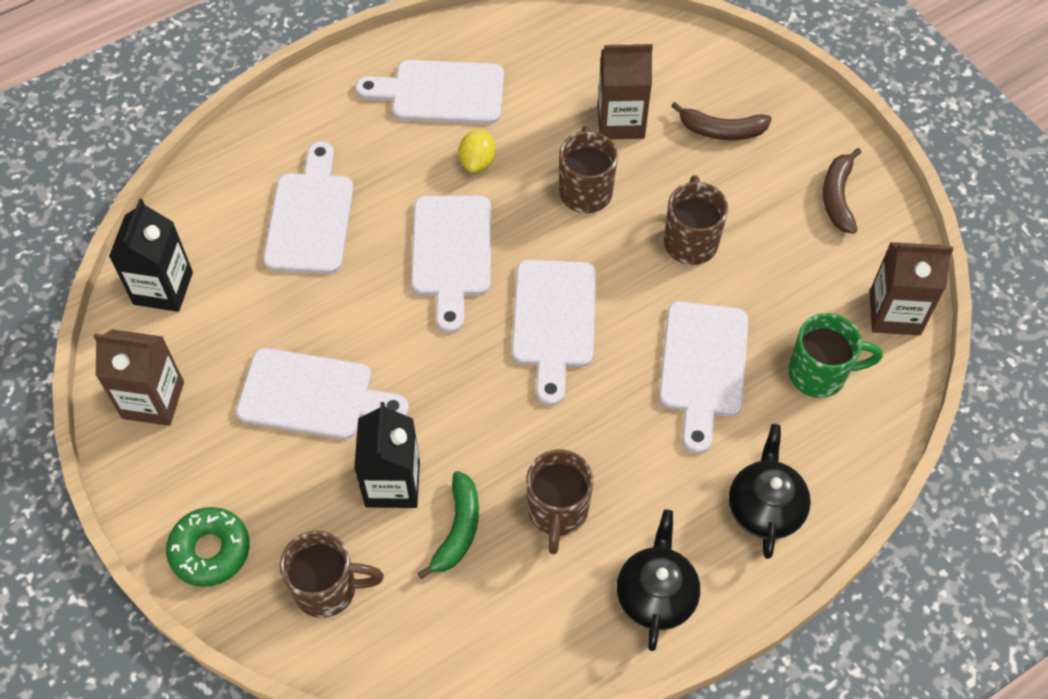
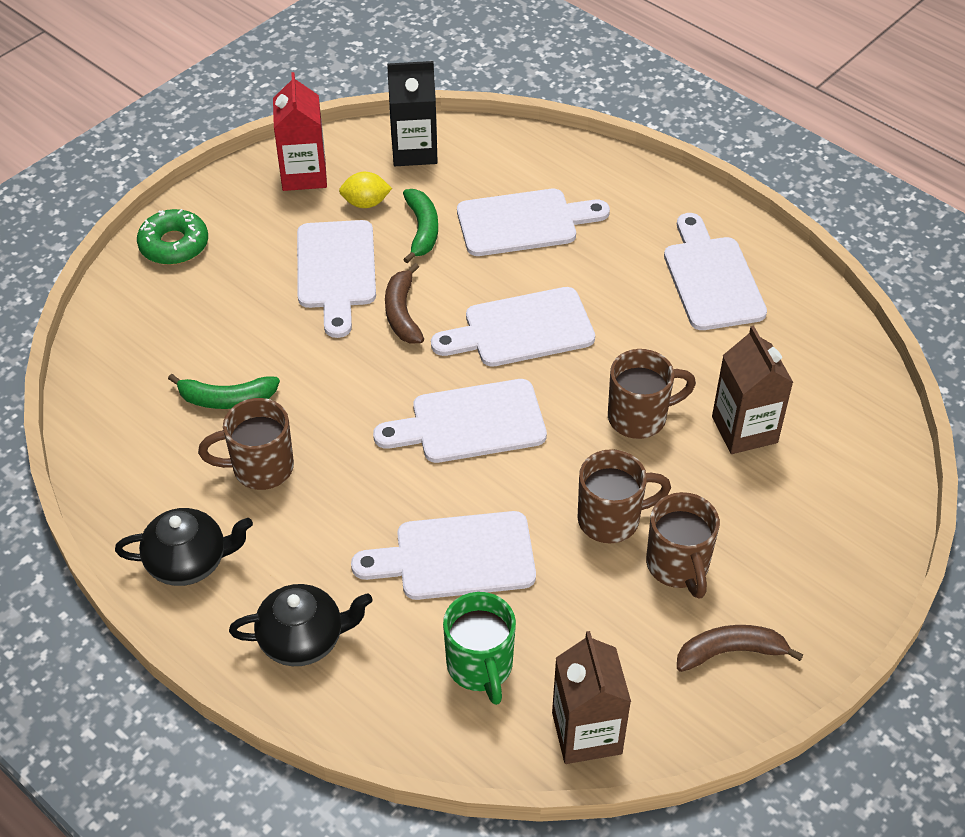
camera: 75 degrees right, 10 degrees down
(153, 400) = (304, 174): brown carton -> red carton
(285, 306) = (422, 230): none -> green banana
(328, 588) = (153, 325): brown mug -> brown mug (678, 566)
(392, 483) = (262, 344): black carton -> none
(477, 162) = (638, 325): yellow lemon -> yellow lemon (366, 203)
(721, 130) = (775, 522): brown banana -> brown banana (402, 313)

